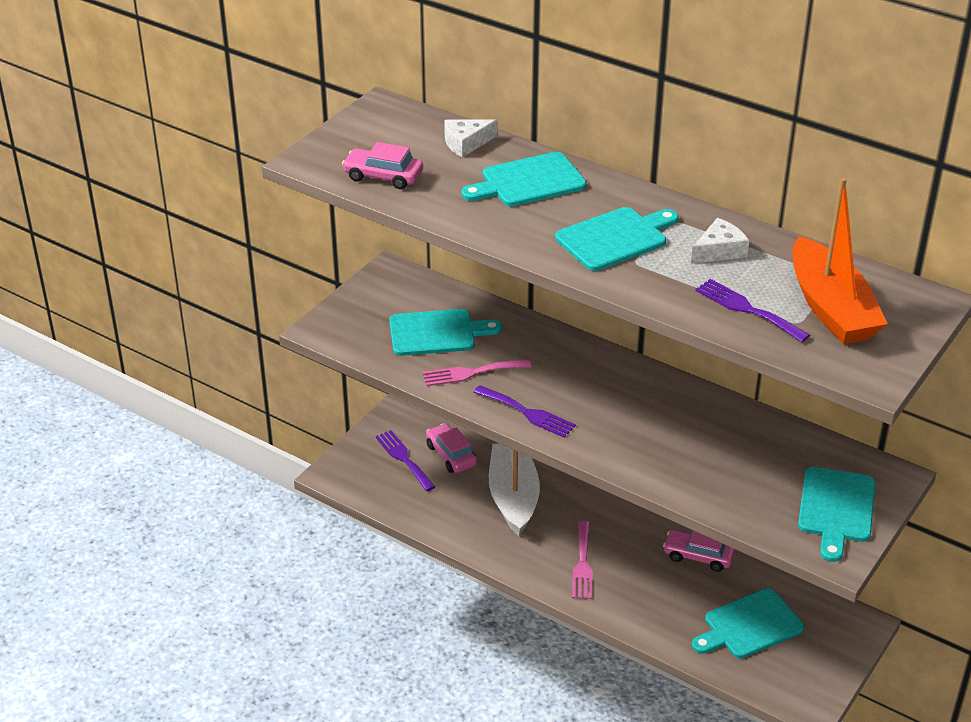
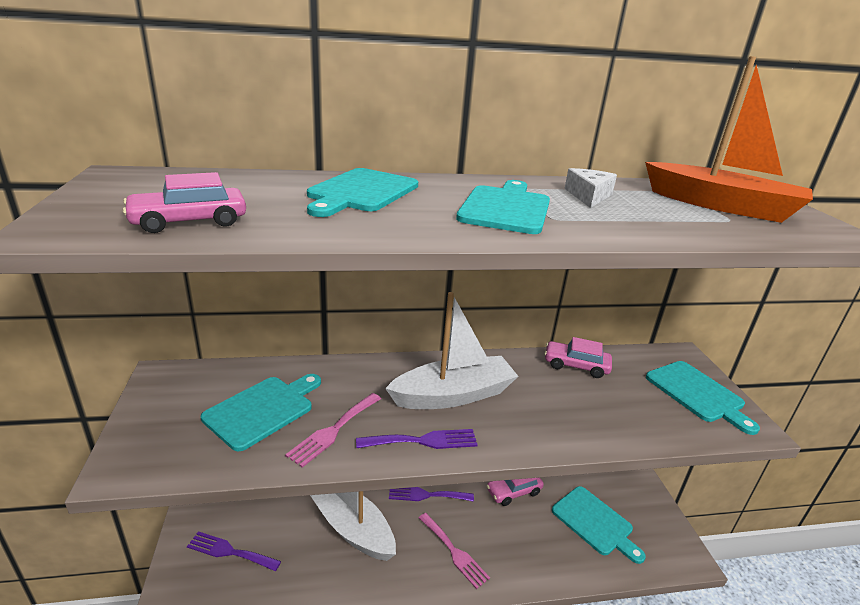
camera: 45 degrees left, 10 degrees down
(451, 455) = (271, 522): pink car -> pink car (576, 365)
(466, 143) = (255, 181): white cheese -> none
(596, 394) = (453, 395): none -> white boat
(747, 309) = (688, 222): purple fork -> purple fork (426, 495)
(749, 626) = (595, 523): turquoise cutting board -> turquoise cutting board turned 60 degrees counterclockwise

